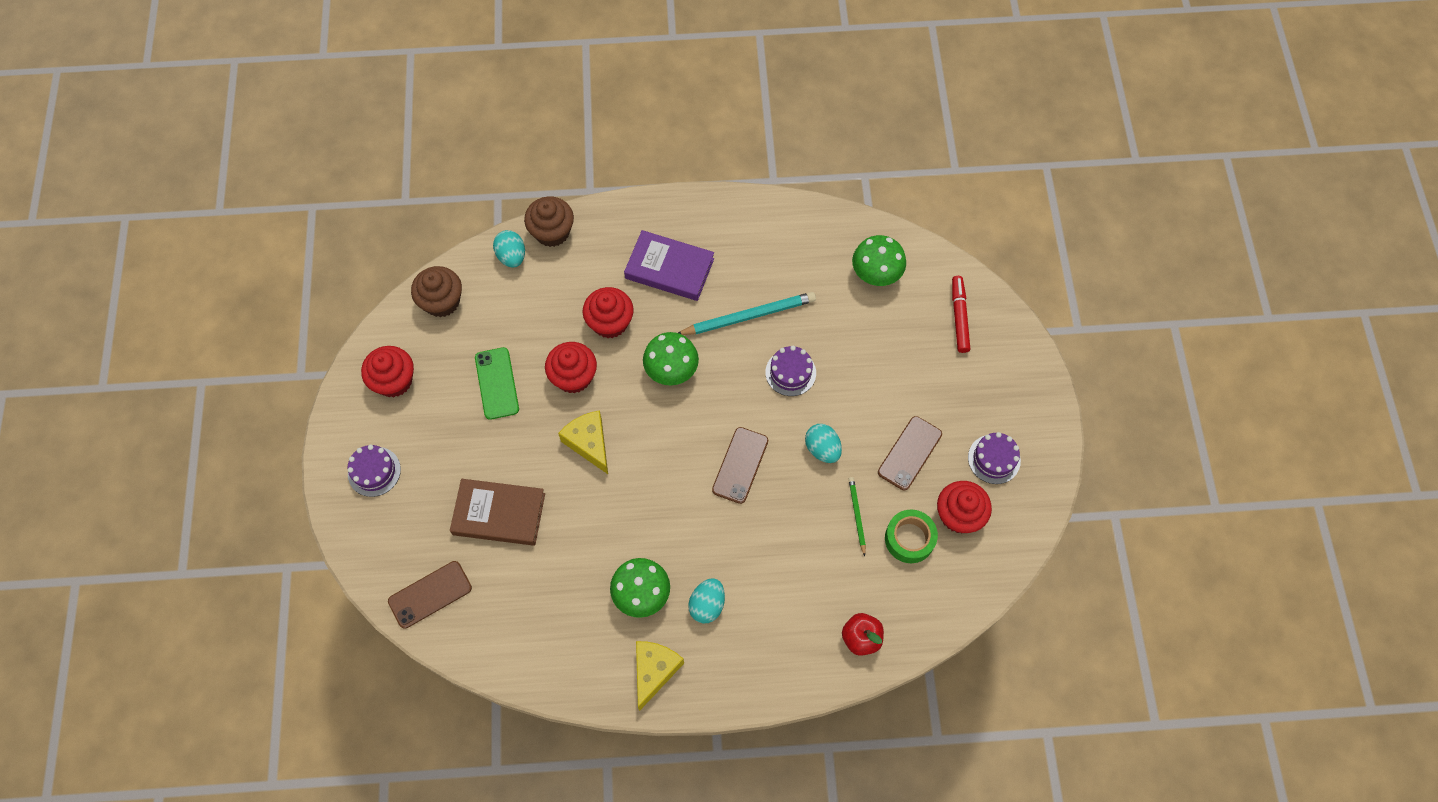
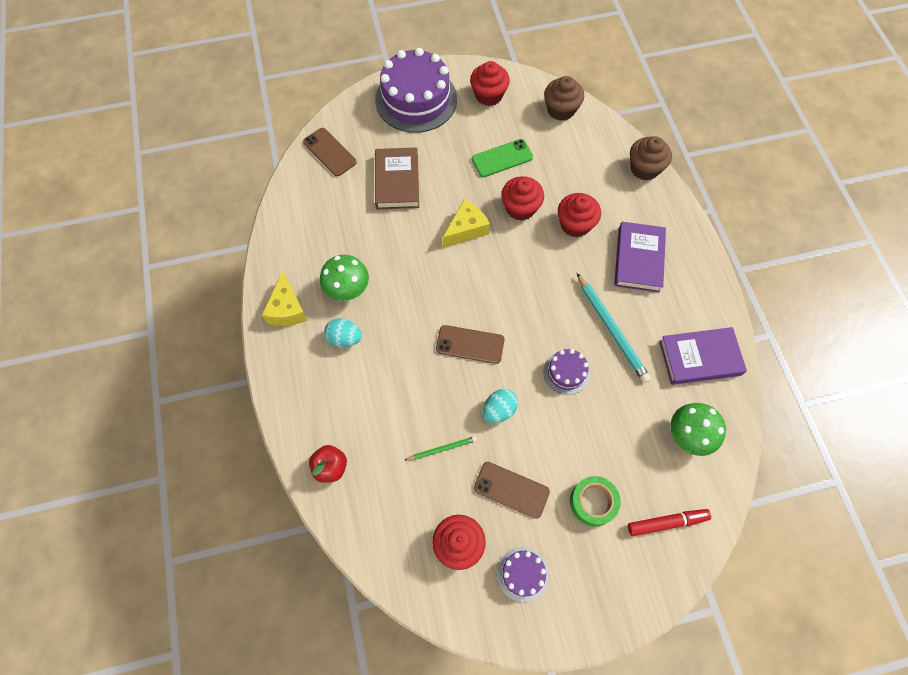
camera: 80 degrees right, 0 degrees up
(374, 471) = (416, 99): purple cake -> purple cake, size x2.12
(512, 256) = (613, 146): turquoise egg -> none
(654, 671) = (287, 309): yellow cheese -> yellow cheese turned 75 degrees clockwise
(671, 370) = (544, 277): green mushroom -> none
(796, 241) = (699, 358): none -> purple book
(909, 539) = (427, 499): green tape -> green tape (593, 502)

